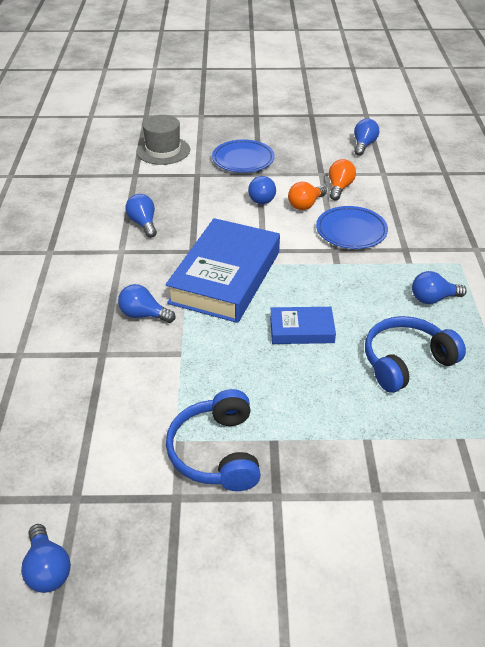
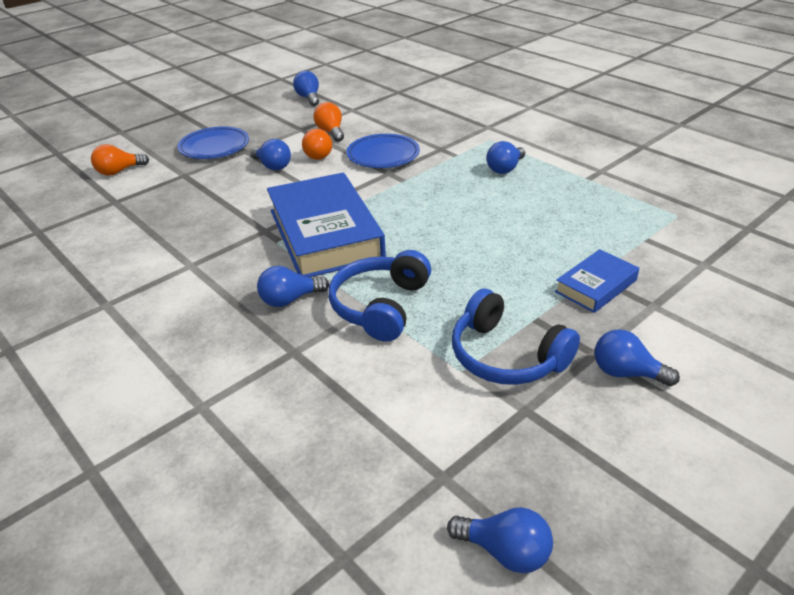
camera: 40 degrees left, 5 degrees down
(143, 223) = (182, 233): blue light bulb -> blue light bulb (626, 373)
(163, 150) = (119, 171): grey hat -> orange light bulb
(301, 330) = (443, 236): blue book -> blue book (596, 286)
(406, 361) = (546, 215): blue headphones -> blue headphones (380, 306)

